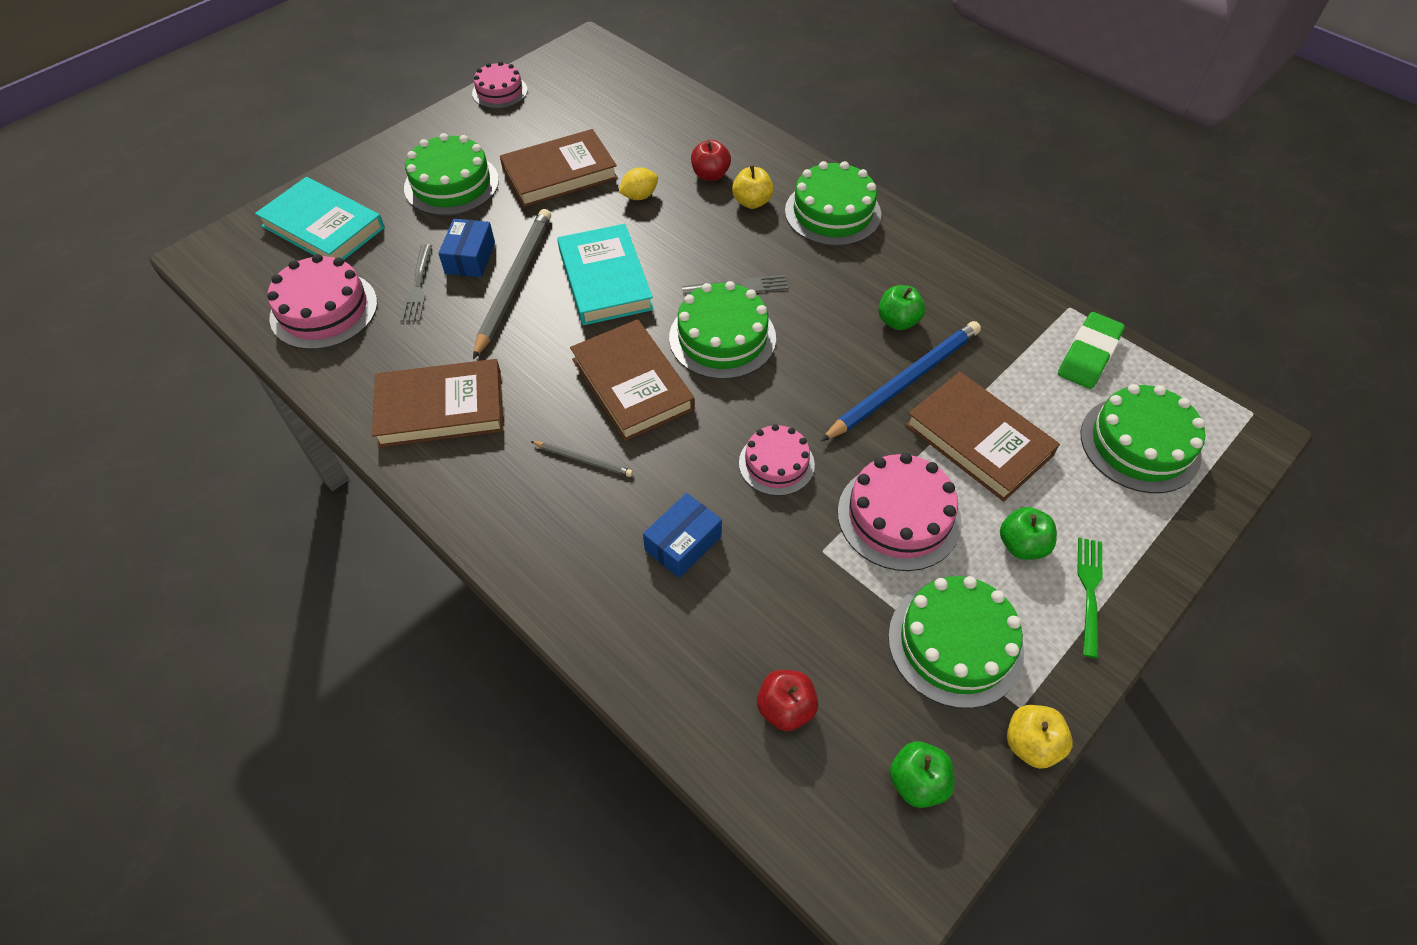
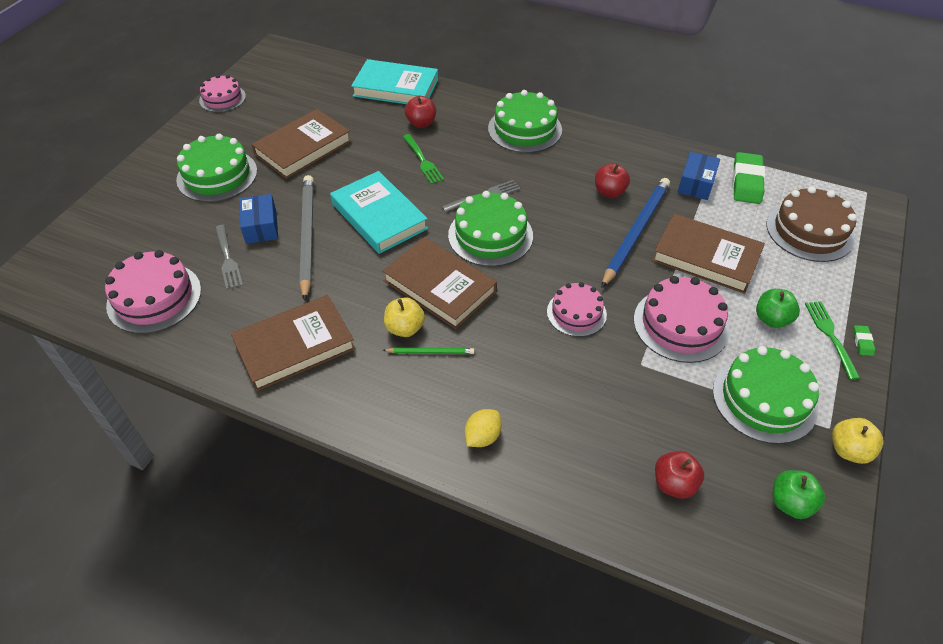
camera: 20 degrees left, 5 degrees down
(323, 227) = (121, 233): turquoise book -> turquoise book (396, 88)
(583, 460) = (430, 352): grey pencil -> green pencil
(639, 196) = (375, 150): yellow lemon -> yellow lemon (482, 437)
(683, 543) = (538, 390): blue box -> blue box (696, 184)
(689, 223) = (423, 161): none -> green fork
(752, 202) = (462, 135): yellow apple -> yellow apple (405, 328)
(898, 321) = (609, 192): green apple -> red apple
(1129, 612) = (862, 342): none -> green eraser
(1140, 444) = (809, 231): green cake -> brown cake

